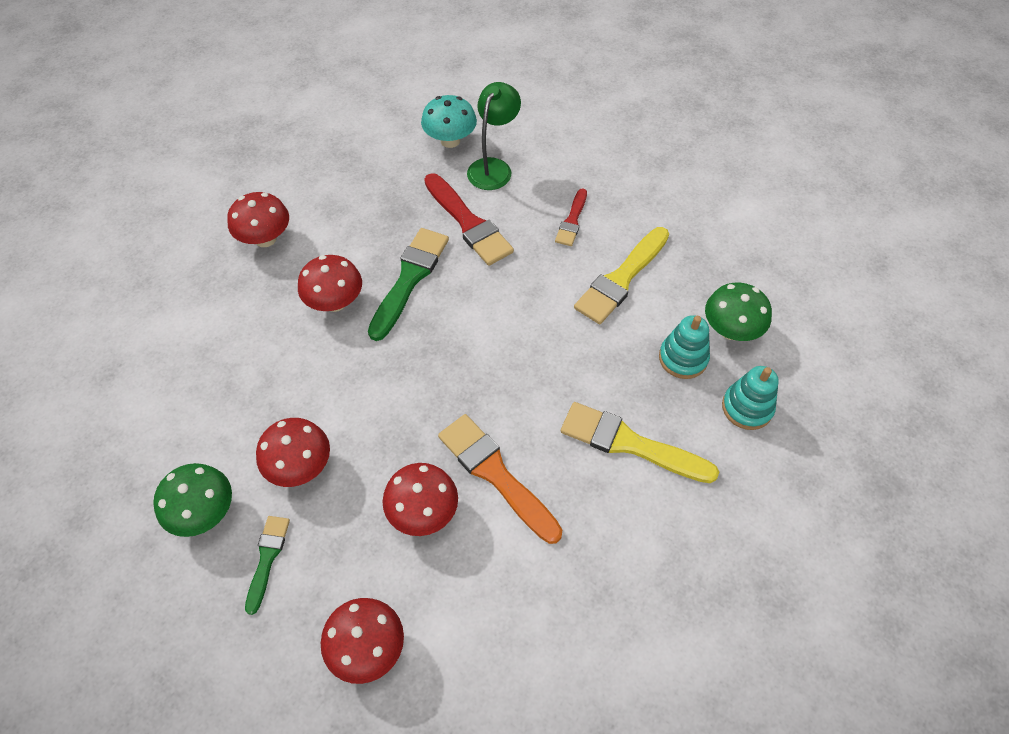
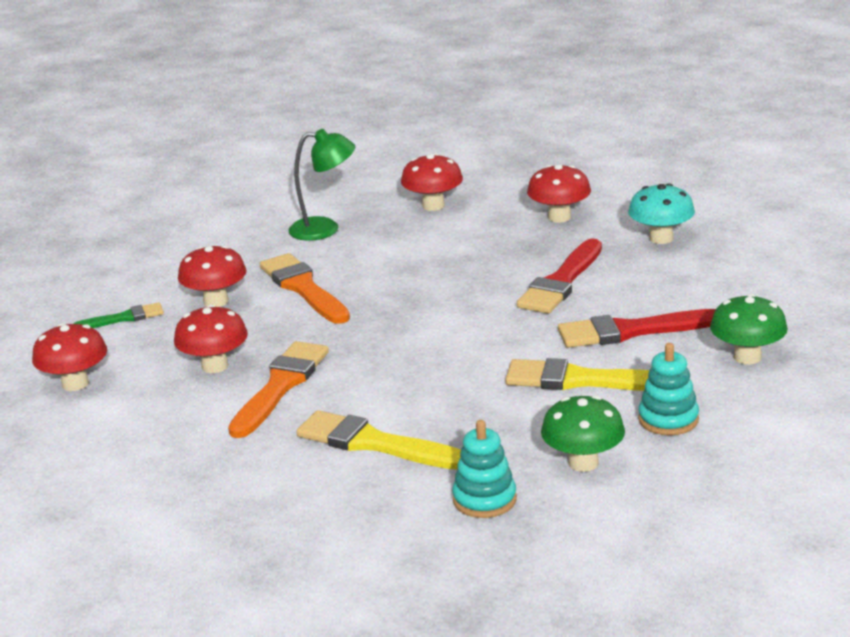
camera: 65 degrees right, 30 degrees down
(204, 512) = (145, 281): green mushroom -> green mushroom (747, 357)
(334, 389) = (303, 288): none -> orange brush
(335, 302) = (396, 257): red mushroom -> red mushroom (559, 217)
(409, 279) = (459, 278): green brush -> none
(493, 167) = (653, 270): green lamp -> green lamp (325, 229)
(572, 221) = (631, 331): red brush -> red brush, size x1.75
(629, 443) = (374, 443): yellow brush -> yellow brush turned 60 degrees counterclockwise
(683, 358) = (512, 444): turquoise stacking toy -> turquoise stacking toy (668, 419)

